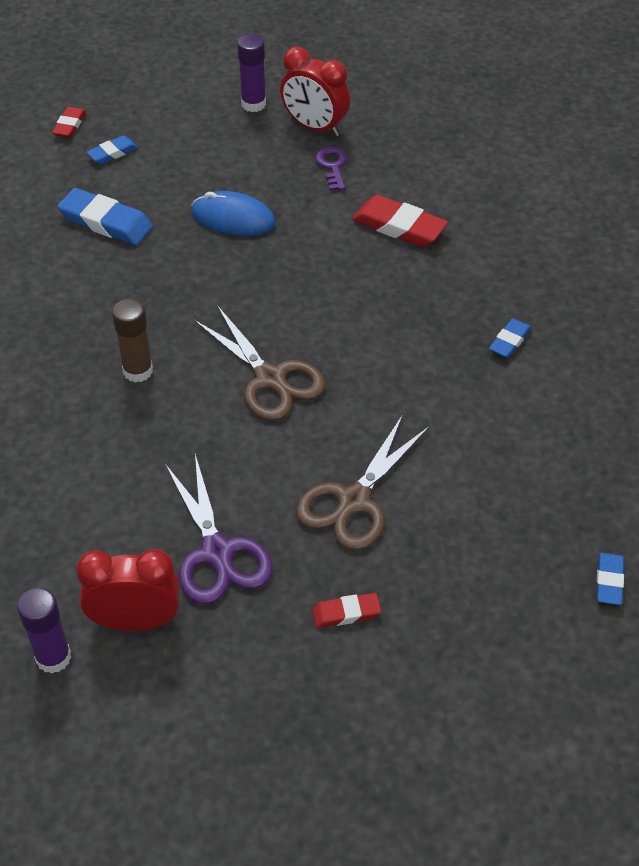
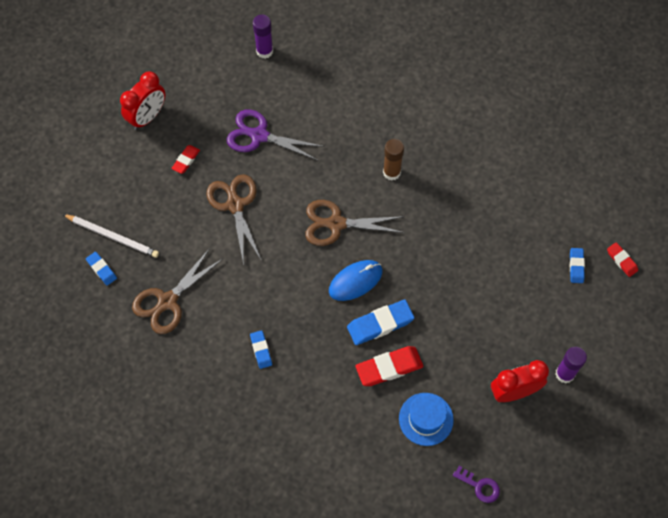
camera: 130 degrees right, 15 degrees up
(106, 222) = (516, 226): blue eraser -> blue eraser (380, 324)
(136, 621) = (254, 87): red clock -> red clock (147, 117)
(233, 218) = (467, 289): blue mouse -> blue mouse (355, 281)
(332, 166) = (469, 373): purple key -> purple key (480, 486)
(420, 170) = (426, 419): none -> blue hat
(552, 608) = (113, 236): none -> white pencil
(562, 473) = (167, 301): none -> brown scissors

